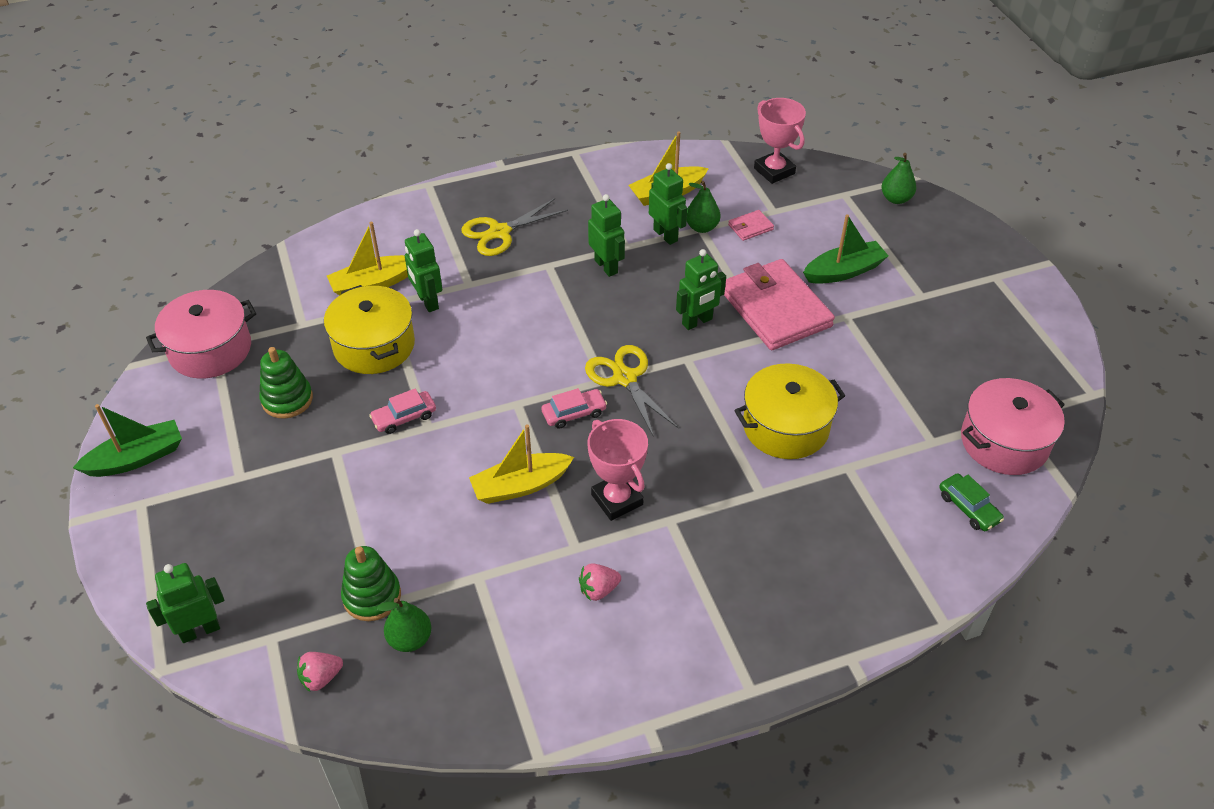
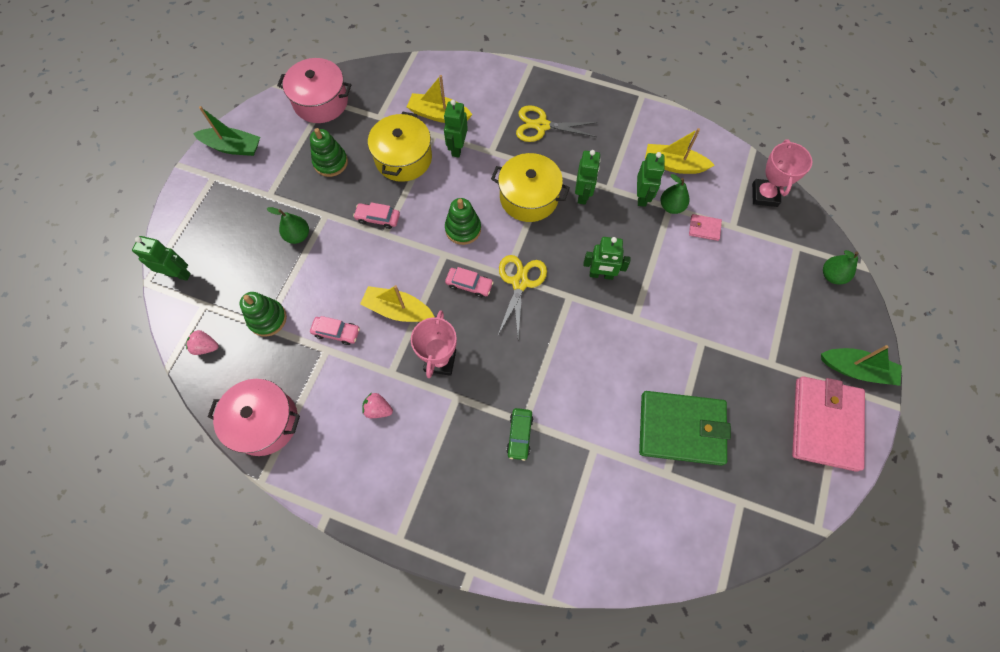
camera: 40 degrees right, 20 degrees up
(410, 639) = (263, 359): green pear -> green pear (298, 236)
(472, 553) = (336, 332): none -> pink car
(513, 369) = (463, 229): none -> green stacking toy
(776, 309) = (660, 301): pink wallet -> pink wallet (825, 424)
(786, 427) = (583, 390): yellow pot -> yellow pot (529, 197)
(844, 271) = (735, 306): green boat -> green boat (856, 369)
(905, 397) = (681, 429): none -> green wallet
(968, 508) = (642, 538): green car -> green car (519, 435)
(1004, 442) = (715, 512): pink pot -> pink pot (264, 422)

